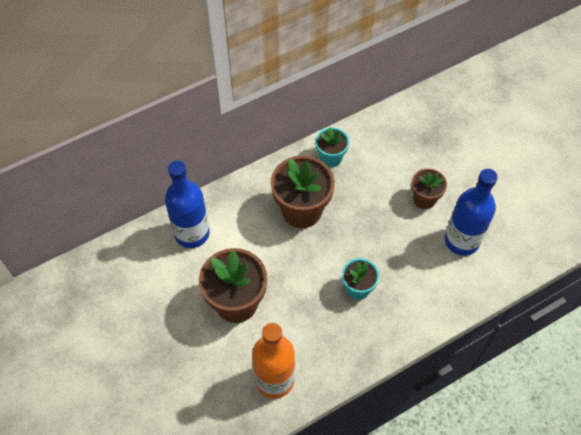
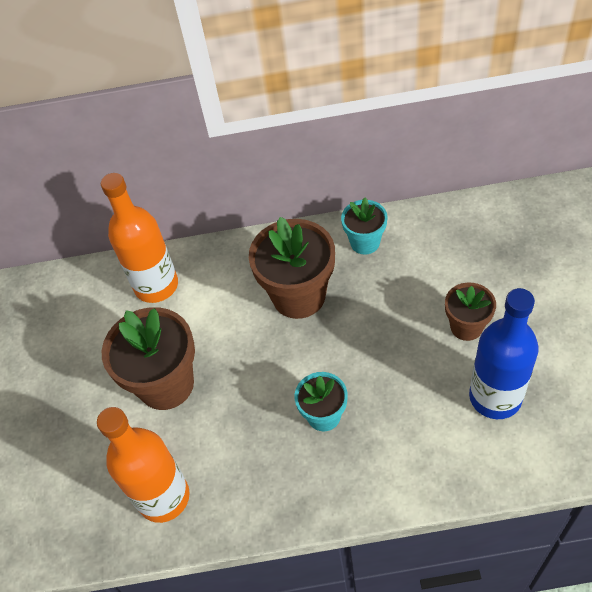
camera: 30 degrees right, 5 degrees down
(192, 233) = (156, 285): blue bottle -> orange bottle

